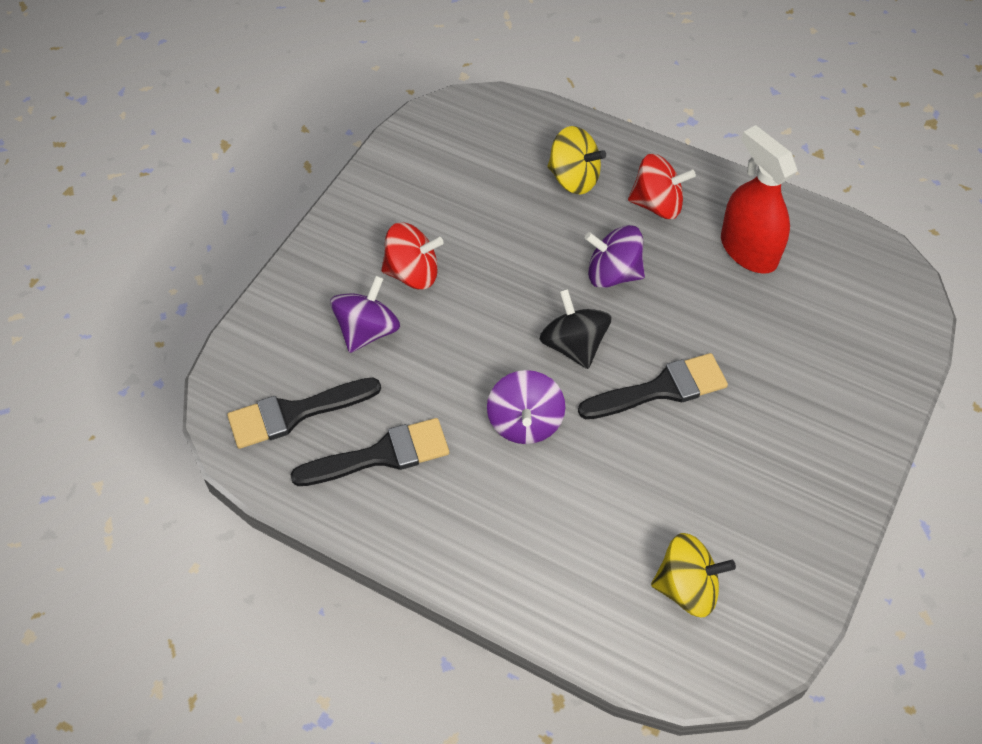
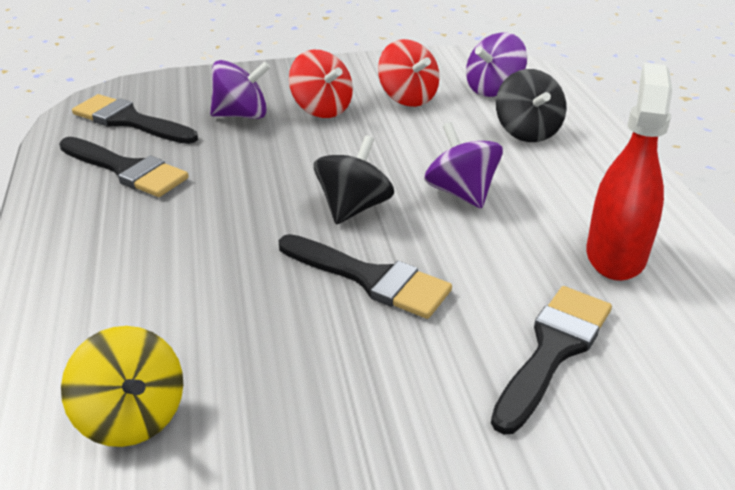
camera: 50 degrees right, 20 degrees down
(525, 422) = (237, 220): purple spinning top -> purple spinning top (493, 89)
(574, 178) = (527, 131): yellow spinning top -> black spinning top
(657, 204) = (574, 181): red spinning top -> red spinning top (408, 98)
(800, 348) = (553, 350): none -> black brush

